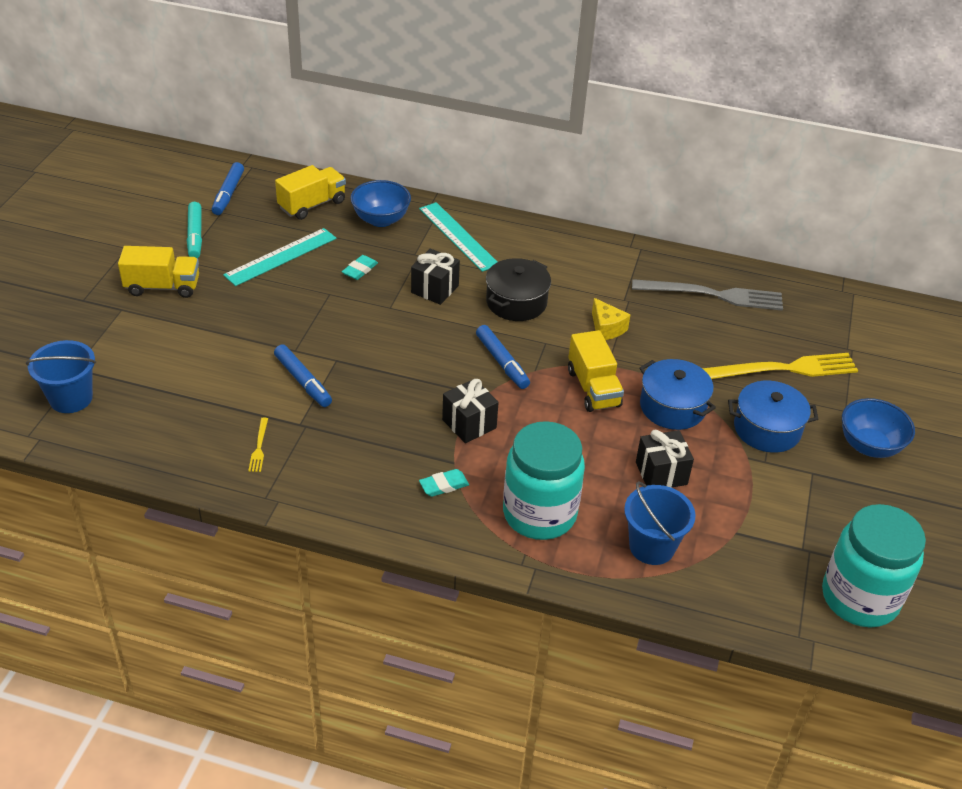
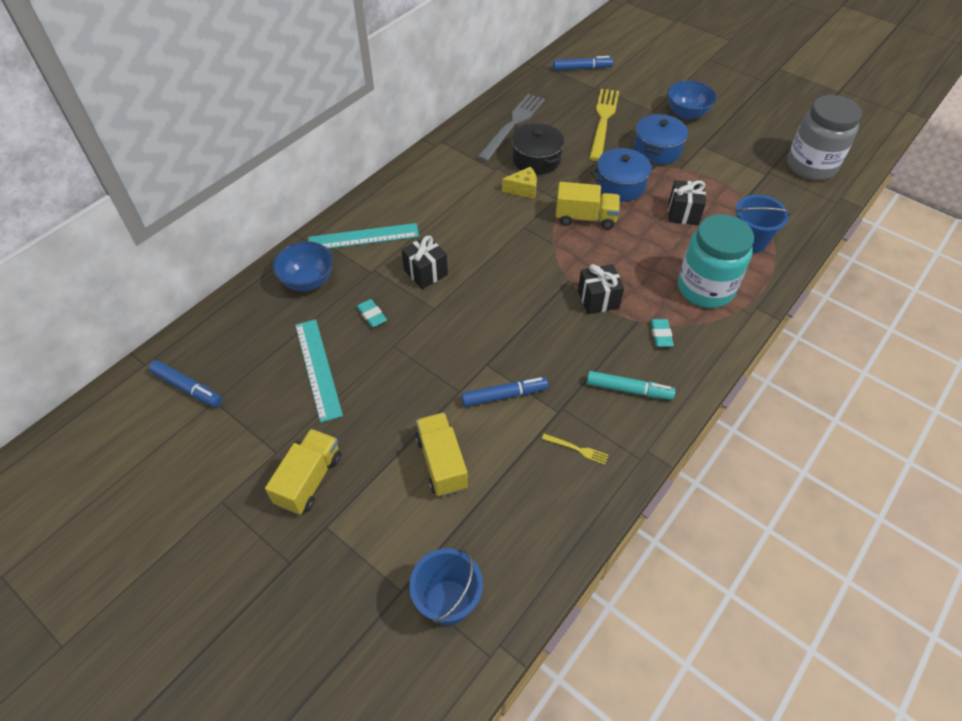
camera: 65 degrees left, 10 degrees up
(195, 236) = (240, 432): turquoise marker -> turquoise marker (629, 389)
(312, 205) = (252, 324): yellow truck -> yellow truck (442, 463)
(502, 362) = (535, 258): blue marker -> blue marker (582, 68)
(516, 302) = (468, 228): black pot -> black pot (536, 159)
(859, 598) = (811, 166): turquoise jar -> grey jar

